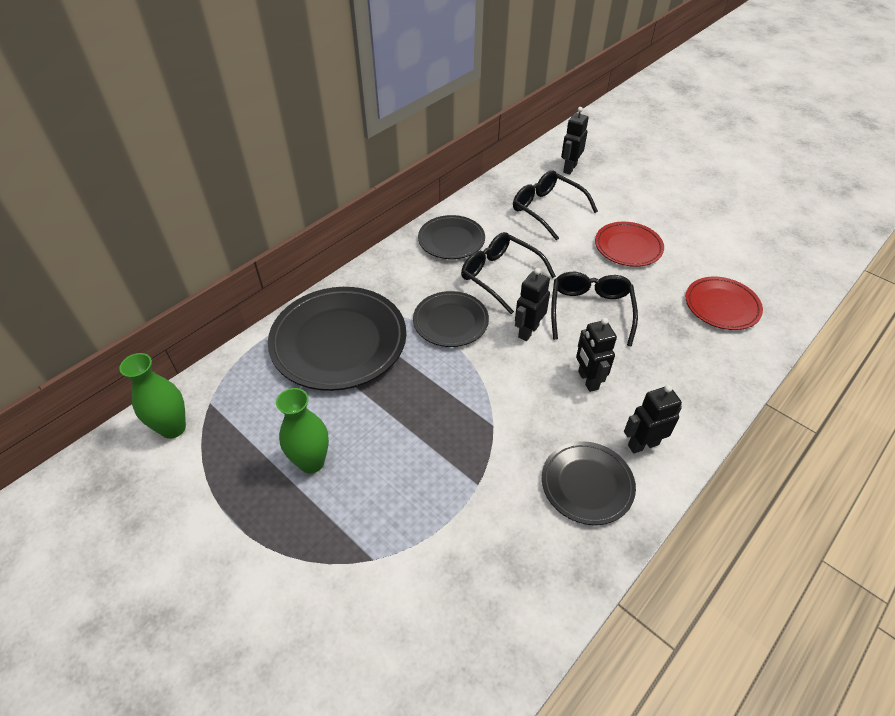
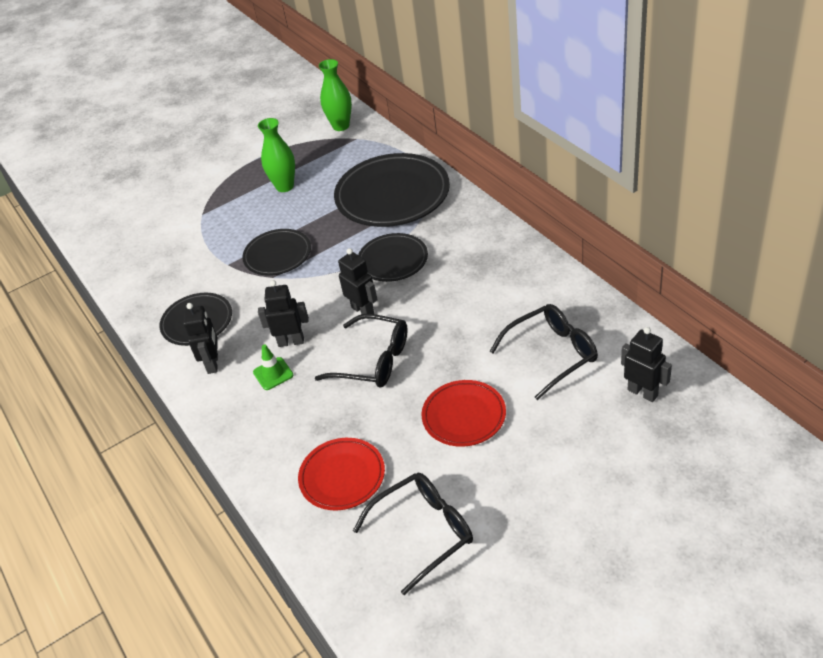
camera: 110 degrees right, 5 degrees down
(451, 240) = (510, 268): black plate -> black plate (277, 255)
(500, 276) = (445, 300): black glasses -> black glasses (424, 532)
(635, 384) = (273, 374): none -> green traffic cone

